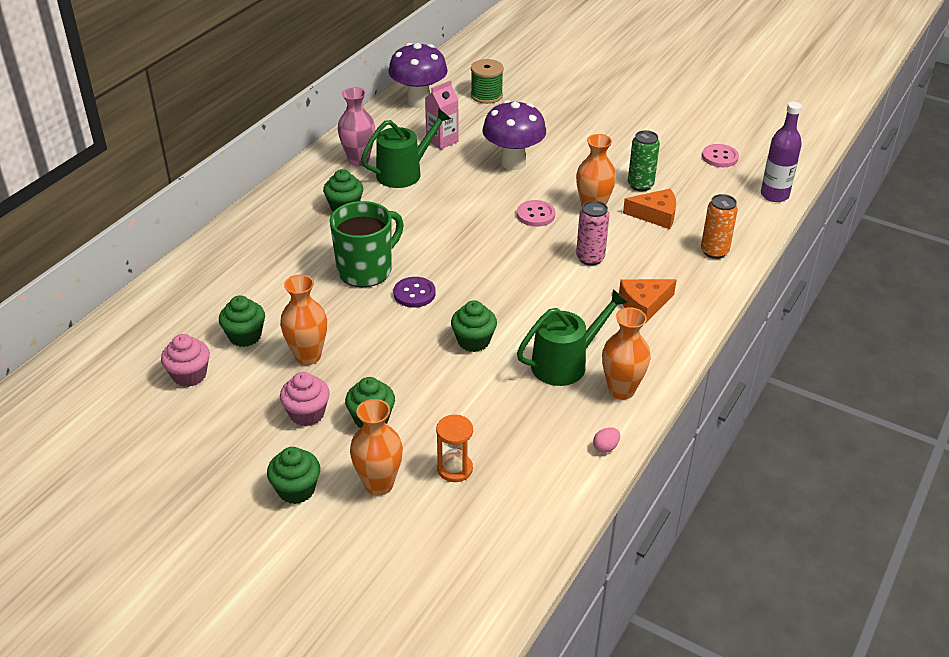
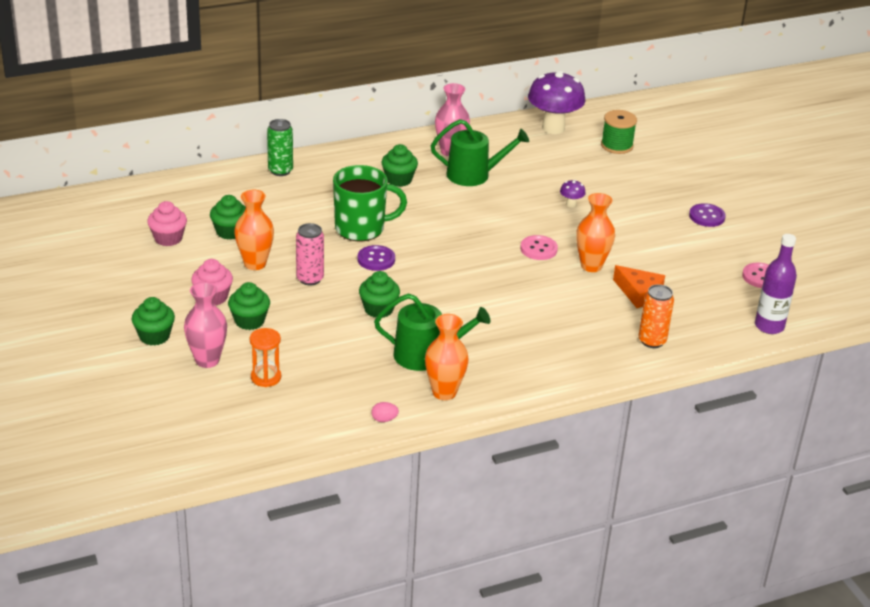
camera: 35 degrees right, 5 degrees down
(379, 484) = (207, 360): orange vase -> pink vase
(442, 140) = (534, 164): pink carton -> none
(513, 163) = (571, 204): purple mushroom -> purple mushroom, size x0.42
(590, 258) = (541, 298): pink can -> pink can (310, 279)
(623, 125) = (707, 216): none -> purple button
(640, 185) = (657, 266): green can -> green can (280, 171)
(644, 304) = (540, 348): orange cheese -> none

